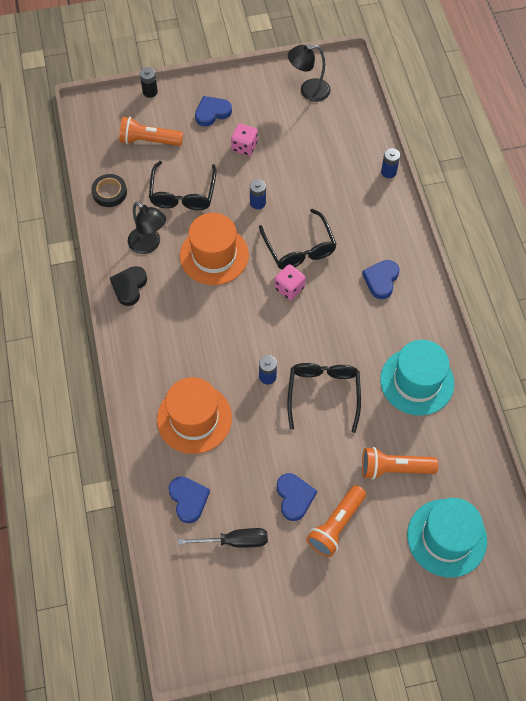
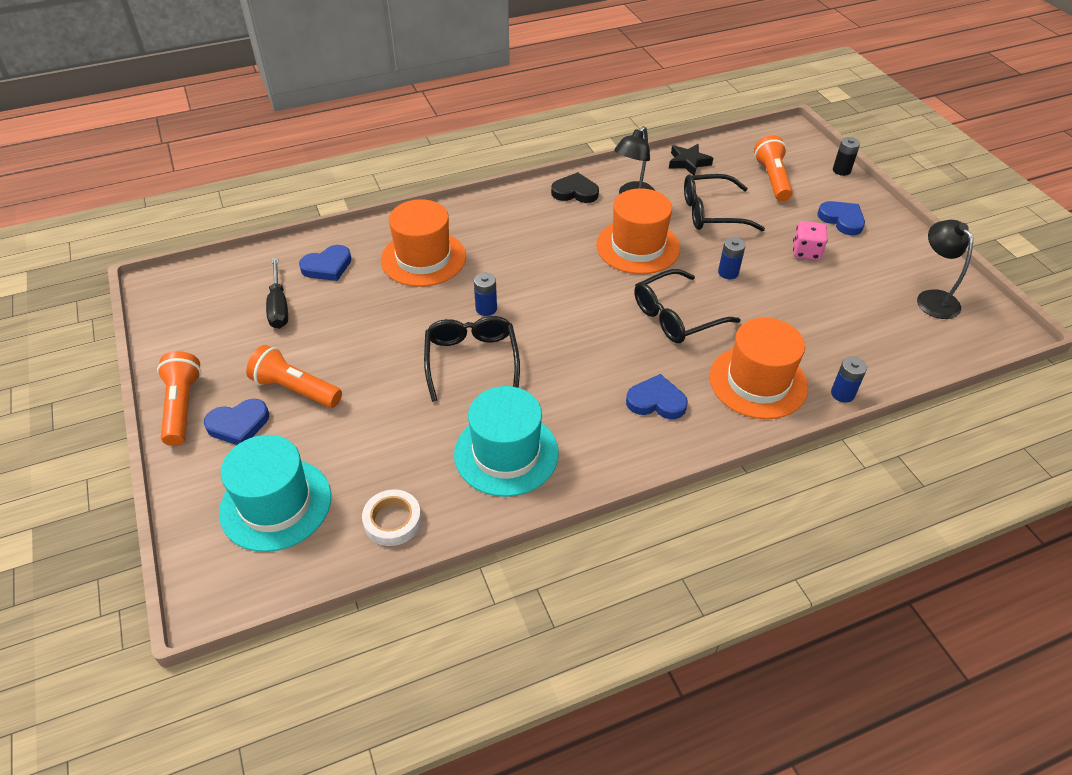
camera: 80 degrees right, 15 degrees down
(109, 192) = (688, 162): black tape -> black star
(289, 288) = (613, 314): pink dice -> none
(294, 497) = (331, 349): blue heart -> blue heart (238, 424)
(323, 393) = (471, 360): black glasses -> black glasses turned 90 degrees counterclockwise
(371, 216) = (758, 382): none -> orange hat
(394, 468) = (373, 439): orange flashlight -> orange flashlight (182, 407)
(467, 459) = (392, 521): none -> white tape

